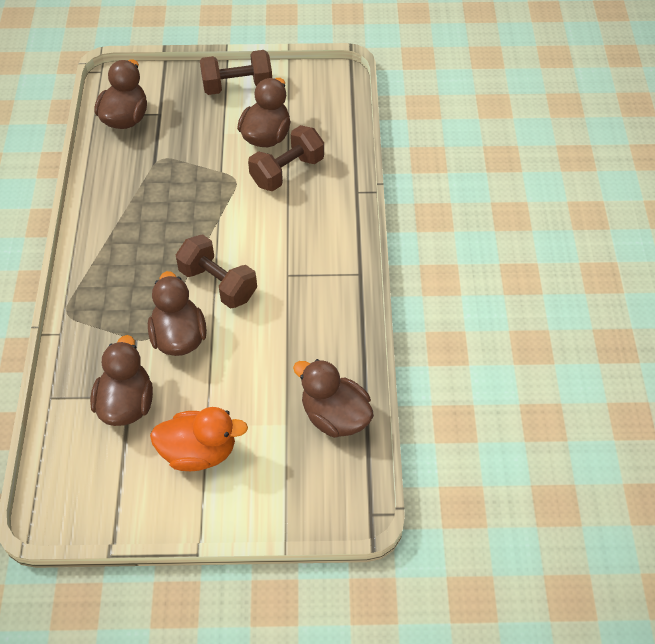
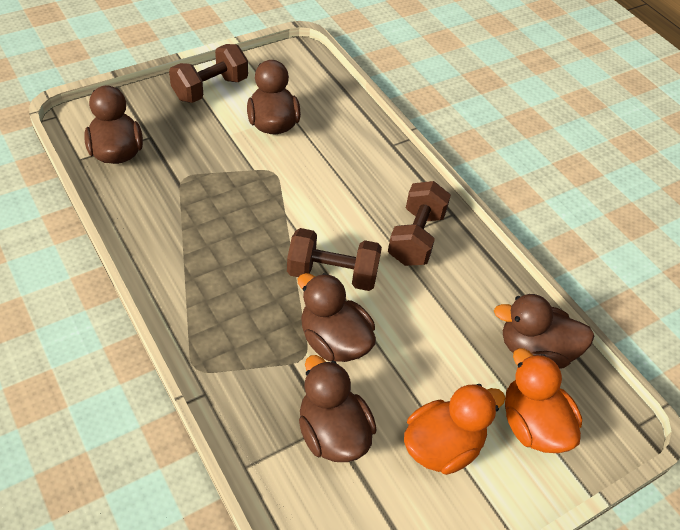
camera: 35 degrees left, 5 degrees down
(282, 471) = (532, 425): none -> orange duck
(287, 171) = (317, 148): brown dumbbell -> brown dumbbell (416, 238)

